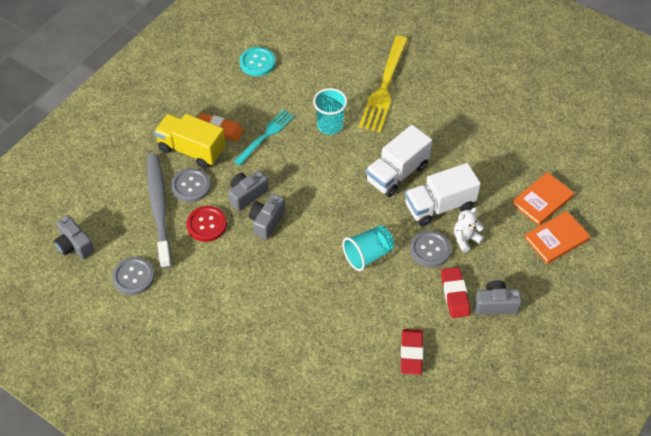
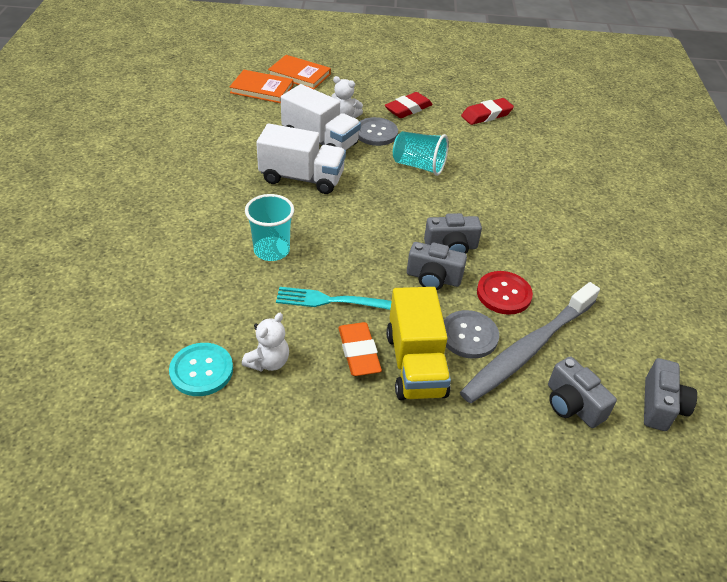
camera: 125 degrees left, 10 degrees down
(133, 276) = (628, 323): grey button -> none
(242, 90) = (268, 362): none -> white teddy bear
(384, 88) = (175, 227): yellow fork -> none
(495, 304) = (396, 88): grey camera -> grey camera (572, 405)

